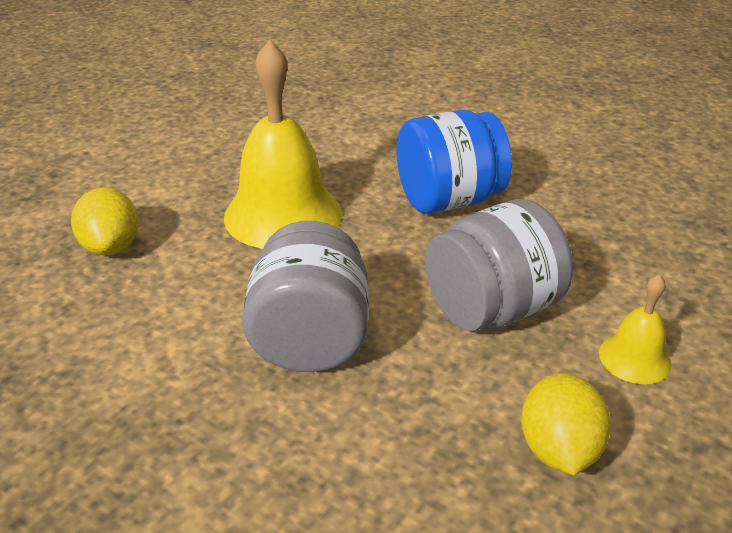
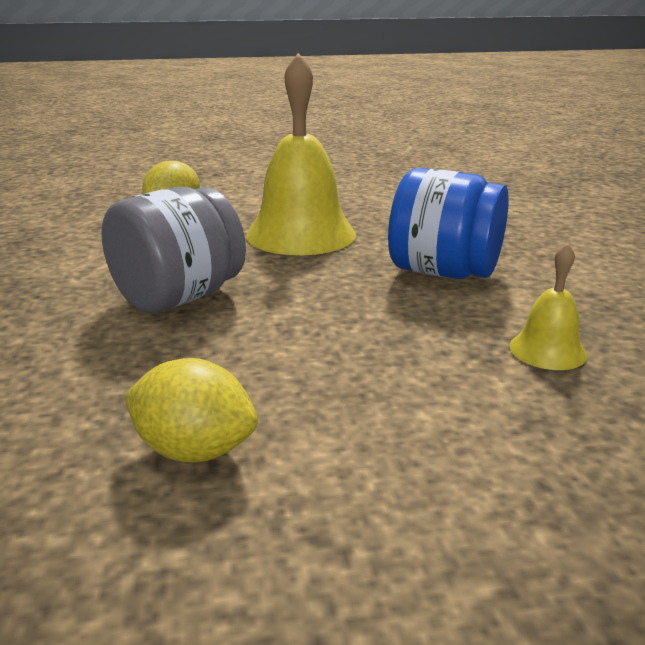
camera: 45 degrees right, 10 degrees down
(492, 309) = (336, 344): grey jar -> none
(558, 449) = (194, 450): yellow lemon -> yellow lemon turned 60 degrees clockwise
(634, 358) = (393, 440): yellow bell -> yellow bell (547, 350)

